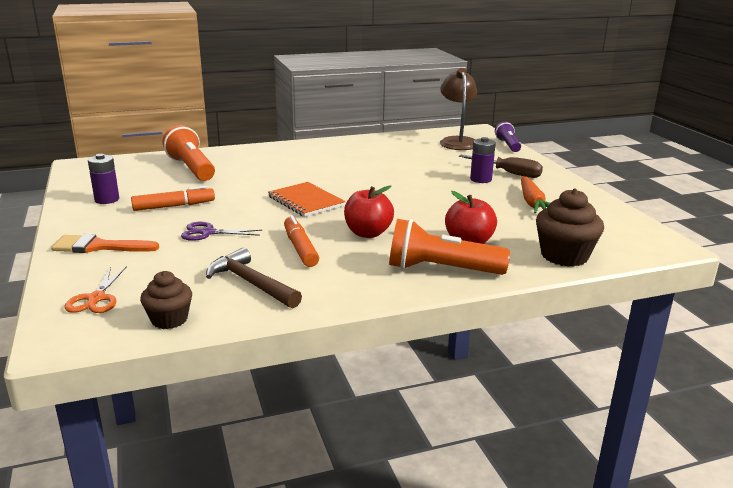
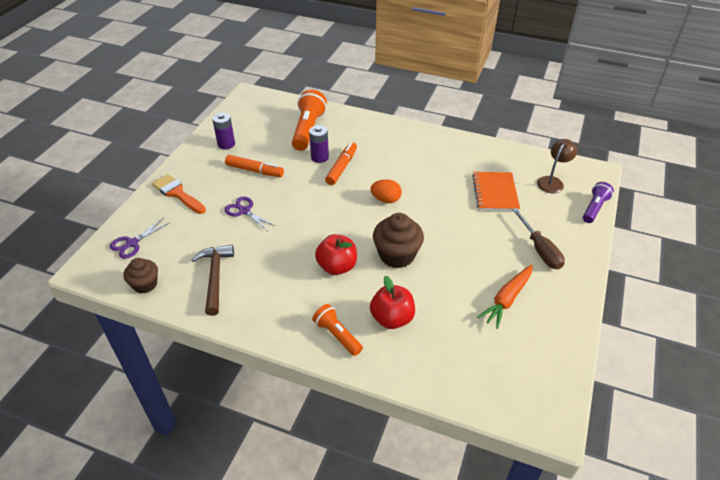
camera: 40 degrees right, 20 degrees up
(96, 298) = (132, 243): orange scissors -> purple scissors
(300, 248) = (278, 258): orange marker -> orange marker (342, 167)
(306, 201) = (338, 207): orange notebook -> orange notebook (495, 192)
(343, 185) = (386, 199): none -> orange egg
(441, 269) = (337, 335): orange flashlight -> orange flashlight, size x0.61
(457, 141) = (552, 181): brown lamp -> brown lamp, size x0.67
(481, 179) = (503, 246): purple battery -> purple battery (319, 157)
(564, 256) = (443, 377): brown cupcake -> brown cupcake (397, 255)

